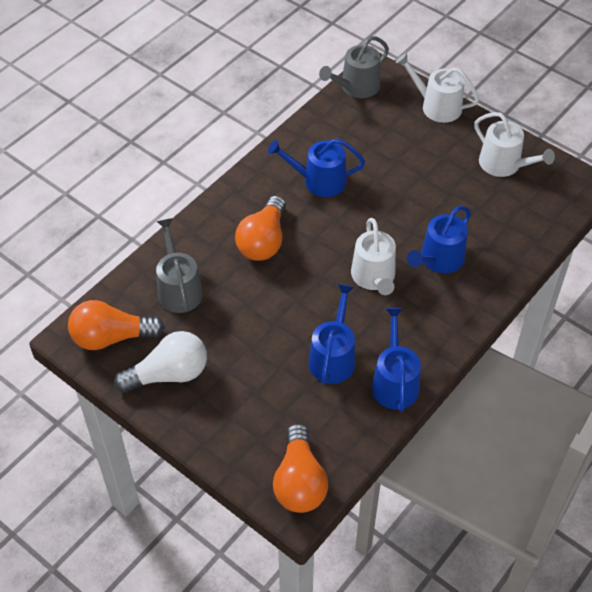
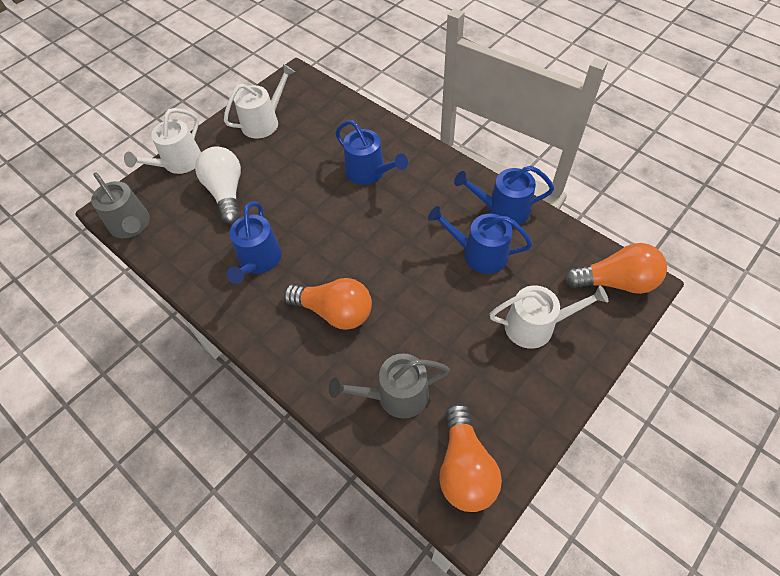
camera: 85 degrees left, 5 degrees up
(168, 374) = (510, 401): white light bulb -> white light bulb (226, 192)
(374, 277) = (387, 219): white watering can -> white watering can (535, 326)

